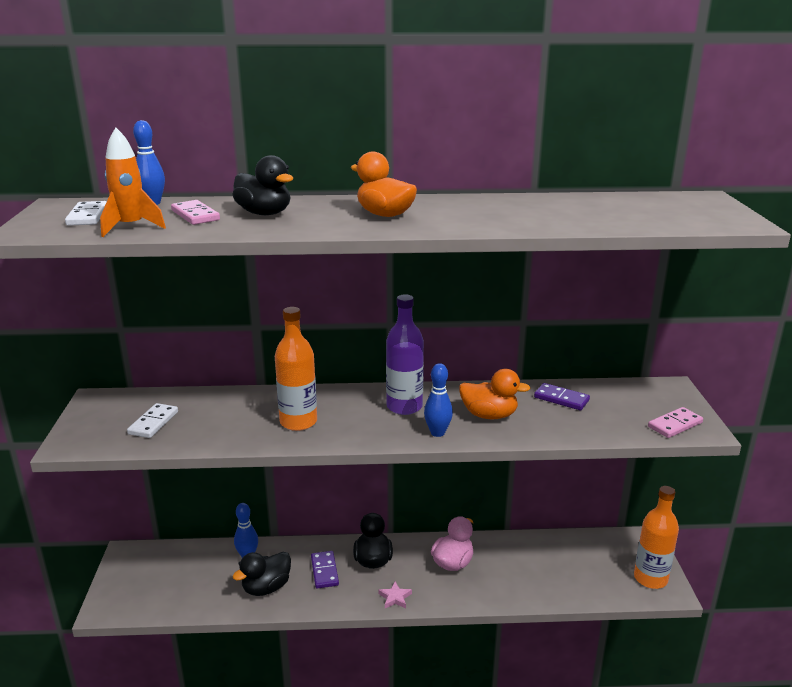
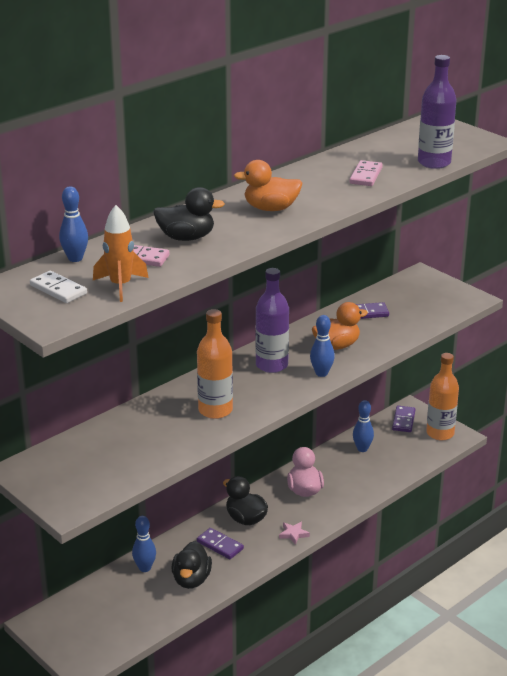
camera: 40 degrees left, 5 degrees up
(153, 423) = (105, 462): white domino -> none
(551, 553) = (362, 449): none -> blue bowling pin
(624, 547) = (403, 420): none -> purple domino
(637, 224) = (434, 163): none -> purple bottle
(675, 425) = (454, 302): pink domino -> pink domino (365, 176)

